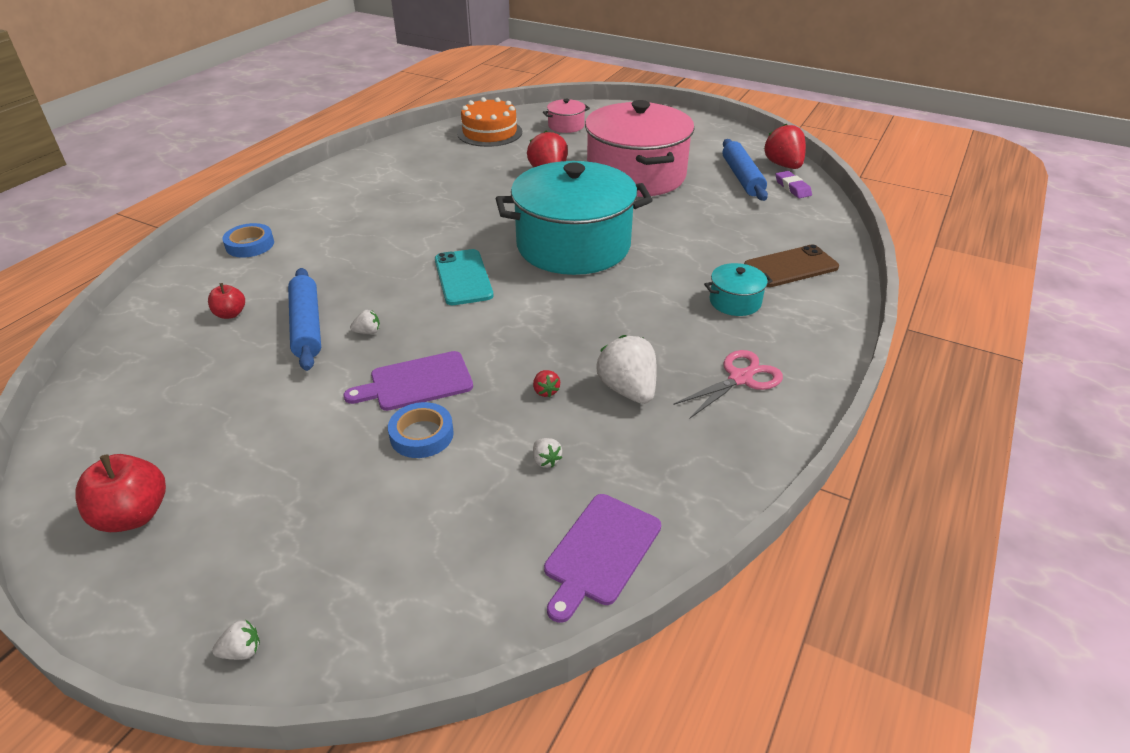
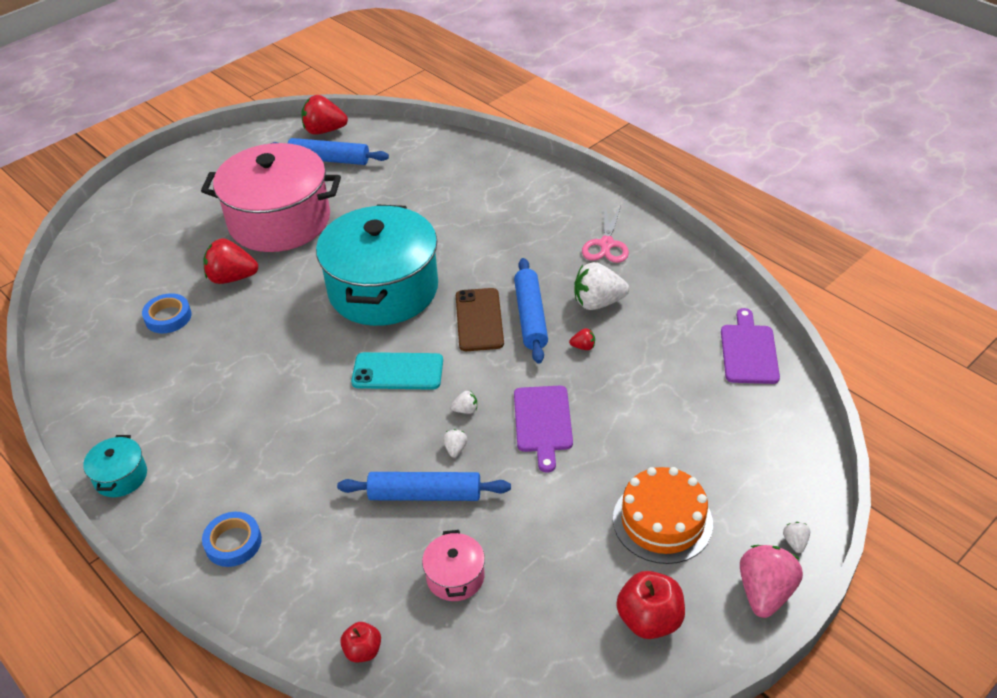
camera: 70 degrees left, 5 degrees up
(159, 625) = (765, 592): none -> pink strawberry
(230, 314) = (373, 558): red apple -> red apple (363, 651)
(421, 435) = (609, 426): blue tape -> blue tape (168, 317)
(489, 132) = (98, 306): orange cake -> orange cake (662, 521)
(546, 460) = (659, 361): white strawberry -> white strawberry (465, 410)
(566, 126) = (131, 243): pink pot -> pink pot (455, 576)
(578, 343) = (530, 317): none -> blue rolling pin
(600, 552) = (749, 351): purple cutting board -> purple cutting board turned 135 degrees counterclockwise
(735, 302) = (515, 220): turquoise pot -> turquoise pot (121, 477)
(740, 378) = (606, 244): pink scissors -> pink scissors turned 150 degrees counterclockwise
(790, 267) = (483, 178): brown phone -> brown phone (479, 320)
(792, 188) = (366, 138): purple eraser -> none

